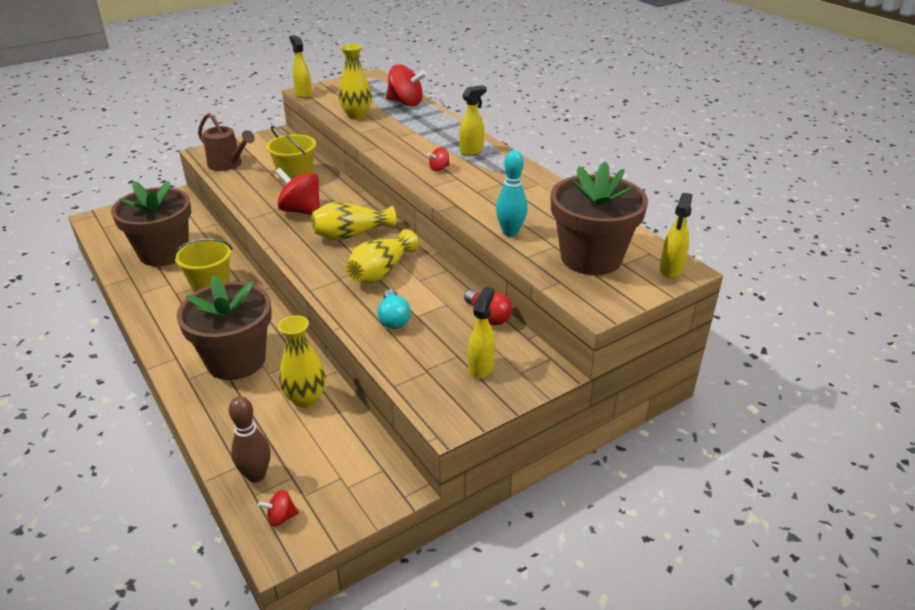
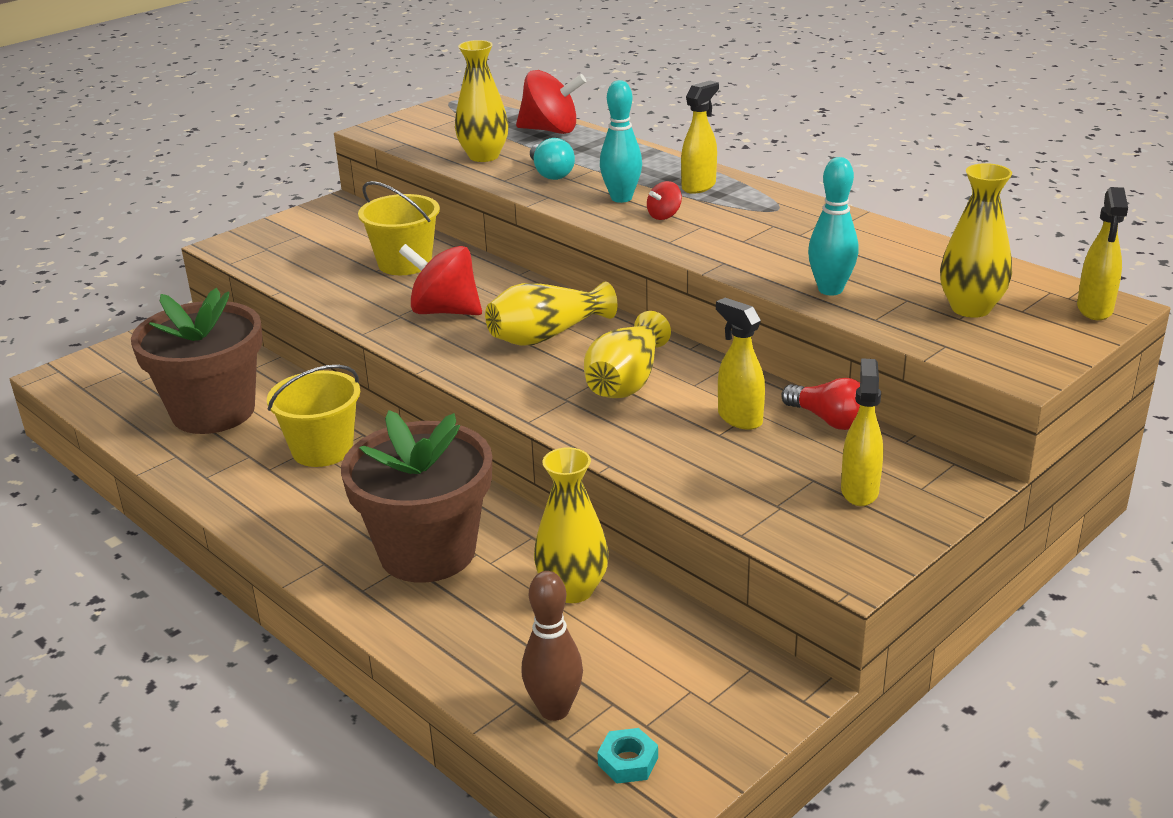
camera: 10 degrees left, 5 degrees down
(228, 165) = (281, 259): brown watering can -> none
(281, 517) = (628, 761): red spinning top -> turquoise nut
(303, 94) = (375, 135): yellow spray bottle -> yellow spray bottle (739, 418)
(393, 318) = (685, 443): turquoise light bulb -> turquoise light bulb (550, 173)
(420, 153) = (621, 198): none -> turquoise bowling pin
(591, 258) = (970, 308): brown flower pot -> yellow vase

